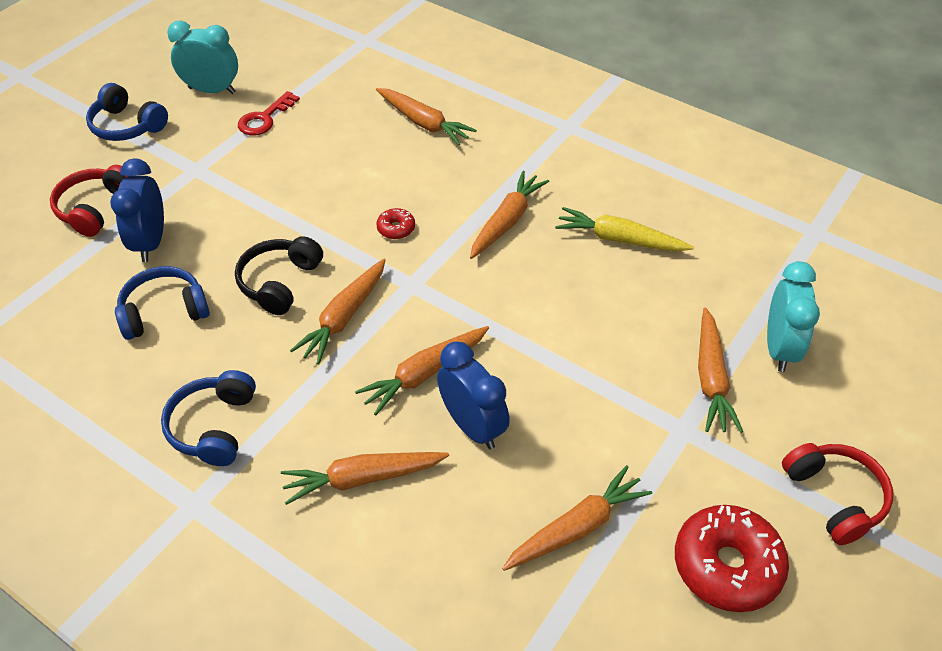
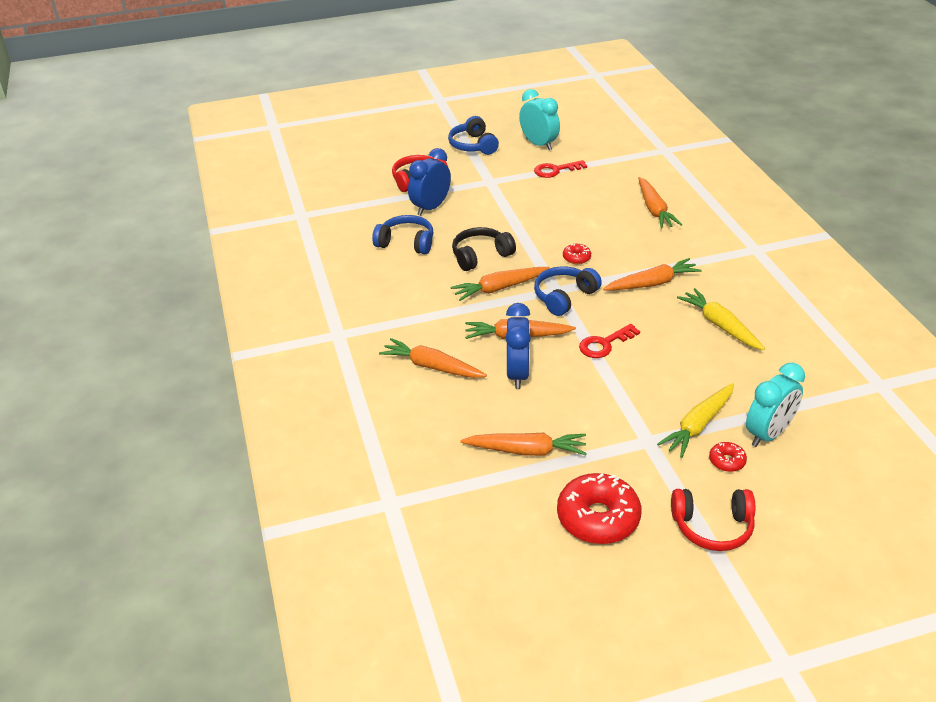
camera: 40 degrees right, 10 degrees down
(213, 426) = (380, 306): blue headphones -> blue headphones (564, 297)
(529, 329) = (604, 344): none -> red key
(711, 379) = (698, 425): orange carrot -> yellow carrot
(774, 406) = (727, 461): none -> red donut
(835, 497) = (712, 527): red headphones -> red headphones turned 75 degrees clockwise

